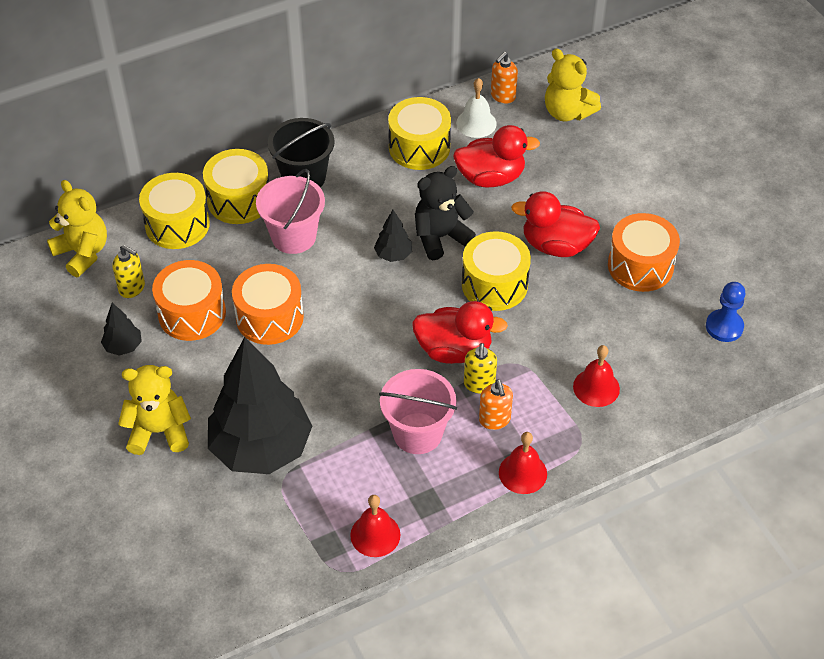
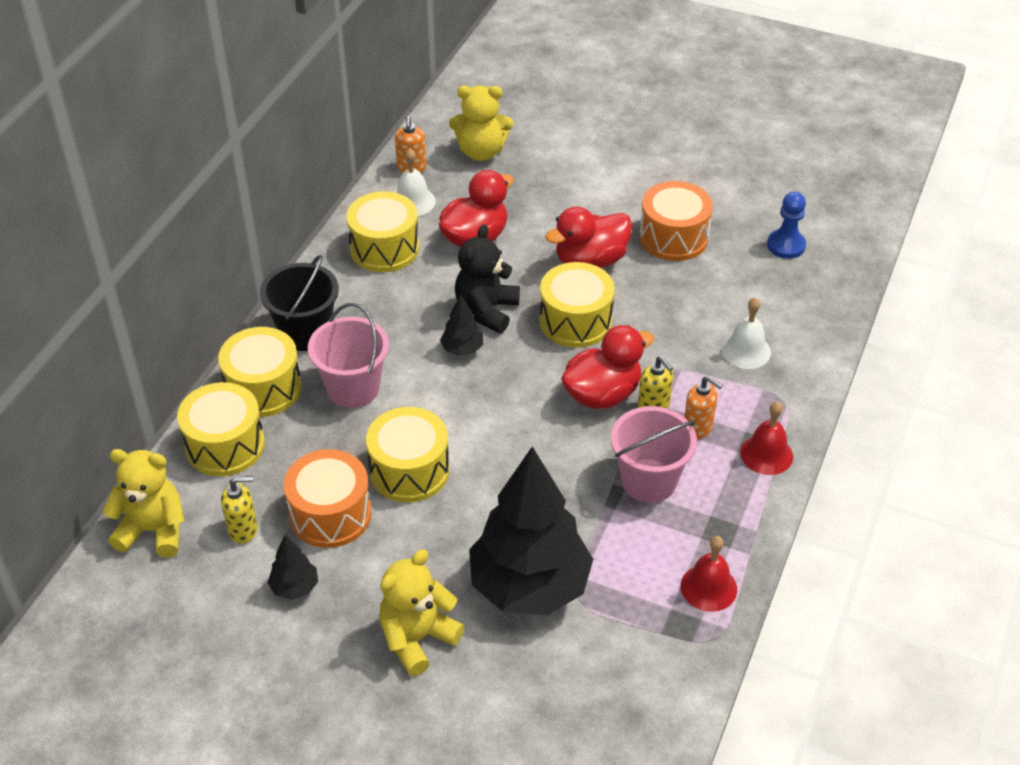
camera: 40 degrees left, 5 degrees down
(269, 317) = (409, 470): orange drum -> yellow drum
(596, 387) = (746, 351): red bell -> white bell

